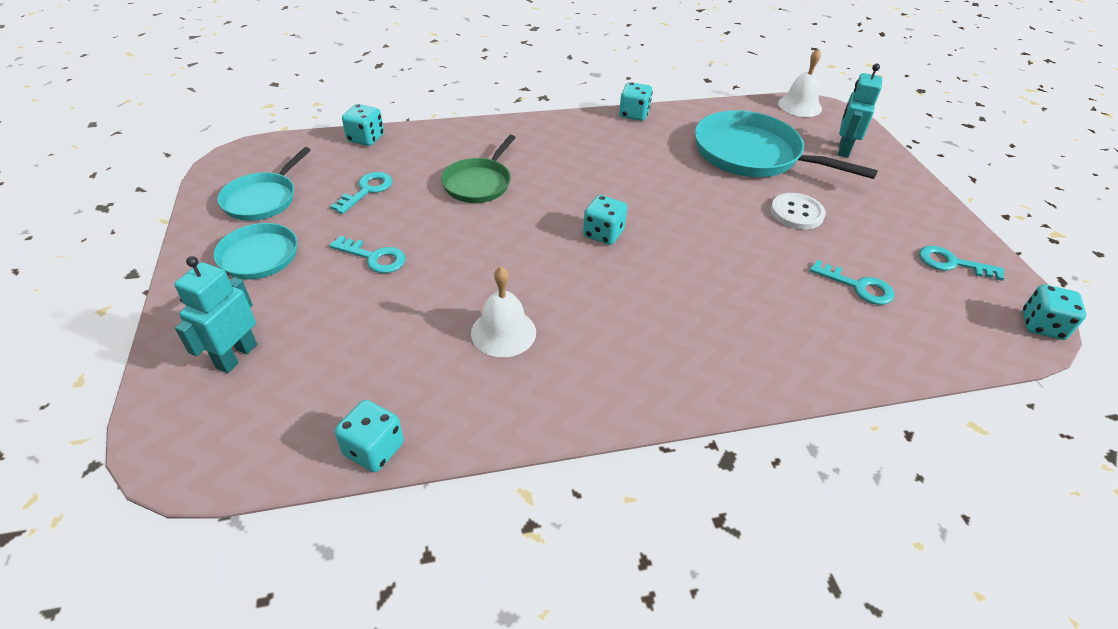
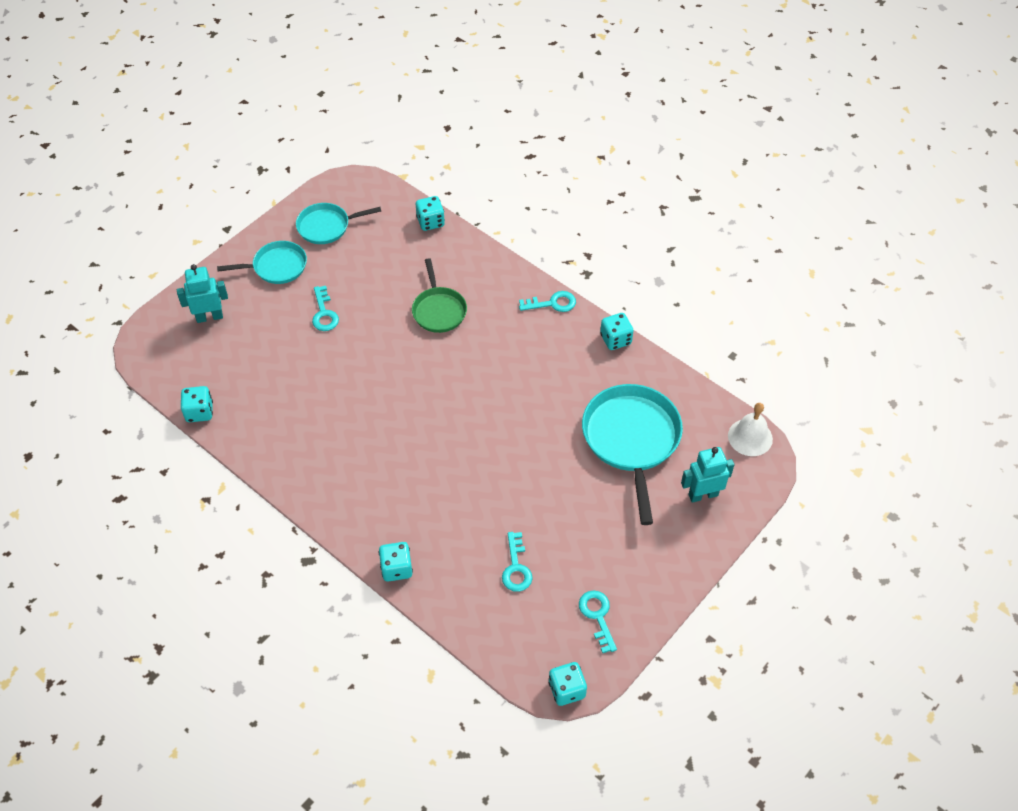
camera: 55 degrees right, 10 degrees up
(367, 190) = (379, 264): turquoise key -> turquoise key (552, 303)
(479, 183) = (439, 310): green pan -> green pan turned 90 degrees counterclockwise
(503, 332) = (316, 411): white bell -> none
(603, 234) = (446, 405): turquoise dice -> turquoise dice (396, 568)
(796, 213) = (575, 499): white button -> none

